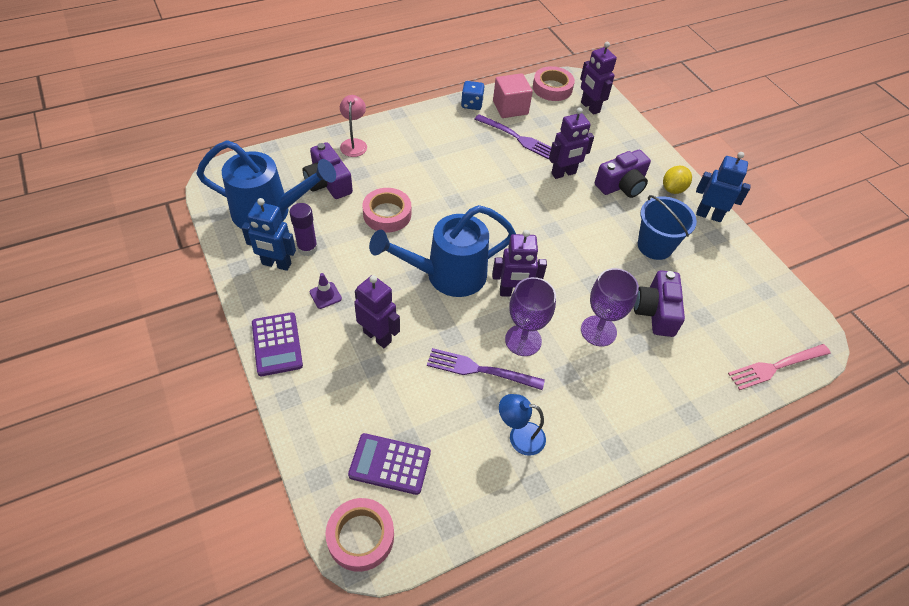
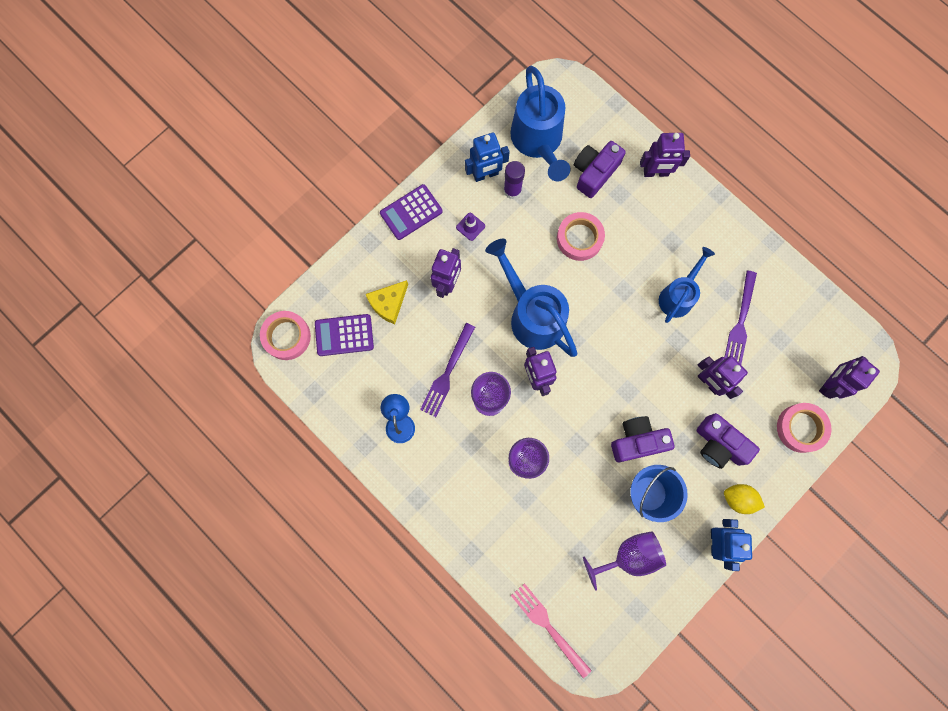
camera: 75 degrees right, 25 degrees up
(276, 264) = (485, 174): blue robot -> blue robot turned 105 degrees counterclockwise
(354, 143) = (655, 172): pink lamp -> purple robot
(373, 402) = (388, 303): none -> yellow cheese
(390, 464) = (344, 335): purple calculator -> purple calculator turned 90 degrees counterclockwise
(472, 104) = (770, 260): blue dice -> none
(476, 167) = (678, 296): none -> blue watering can
(479, 370) = (447, 373): purple fork -> purple fork turned 150 degrees counterclockwise
(510, 107) = (785, 301): pink cube -> none
(552, 88) = (842, 335): pink tape -> pink tape (801, 428)
(655, 312) = (567, 508): purple camera -> purple camera (637, 441)
(712, 279) = (628, 556): none -> purple goblet

